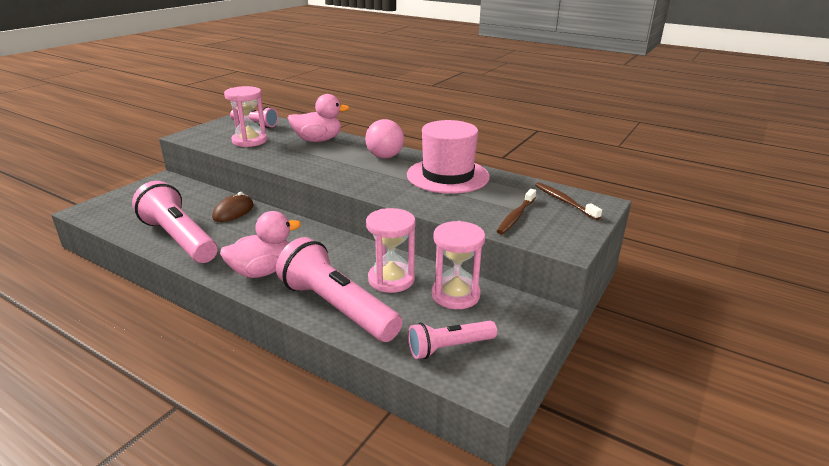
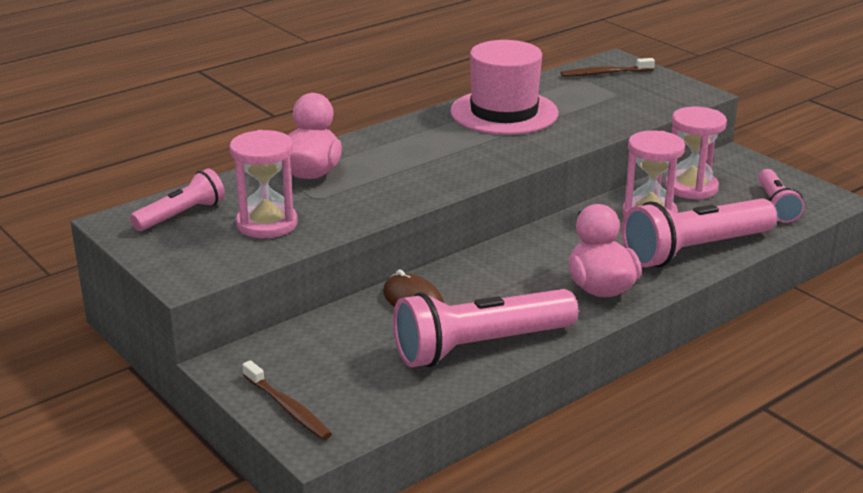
camera: 70 degrees left, 0 degrees up
(385, 157) = (415, 137): pink ball -> none
(516, 216) = (629, 100): brown toothbrush -> brown toothbrush (288, 408)

